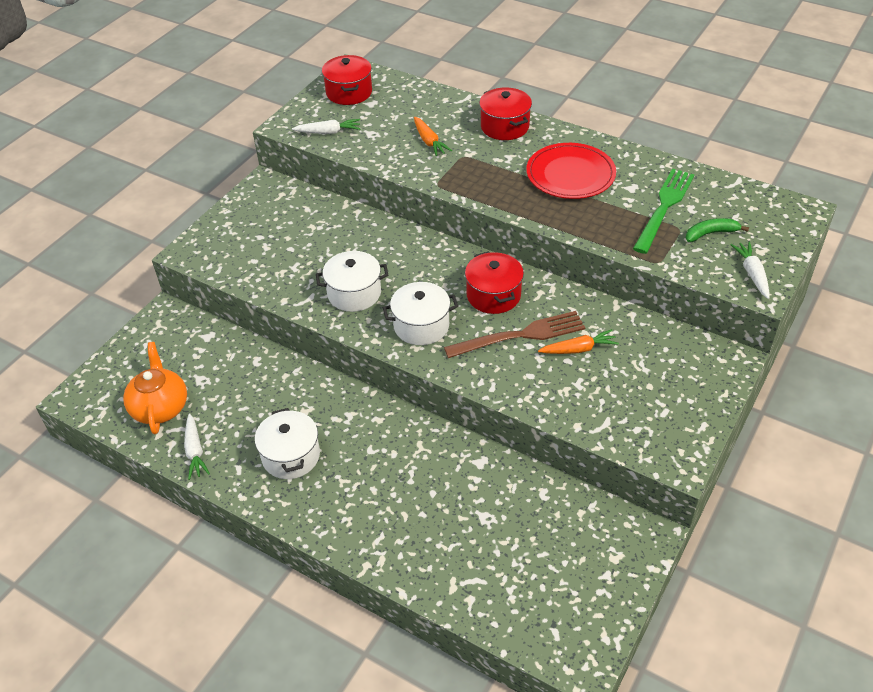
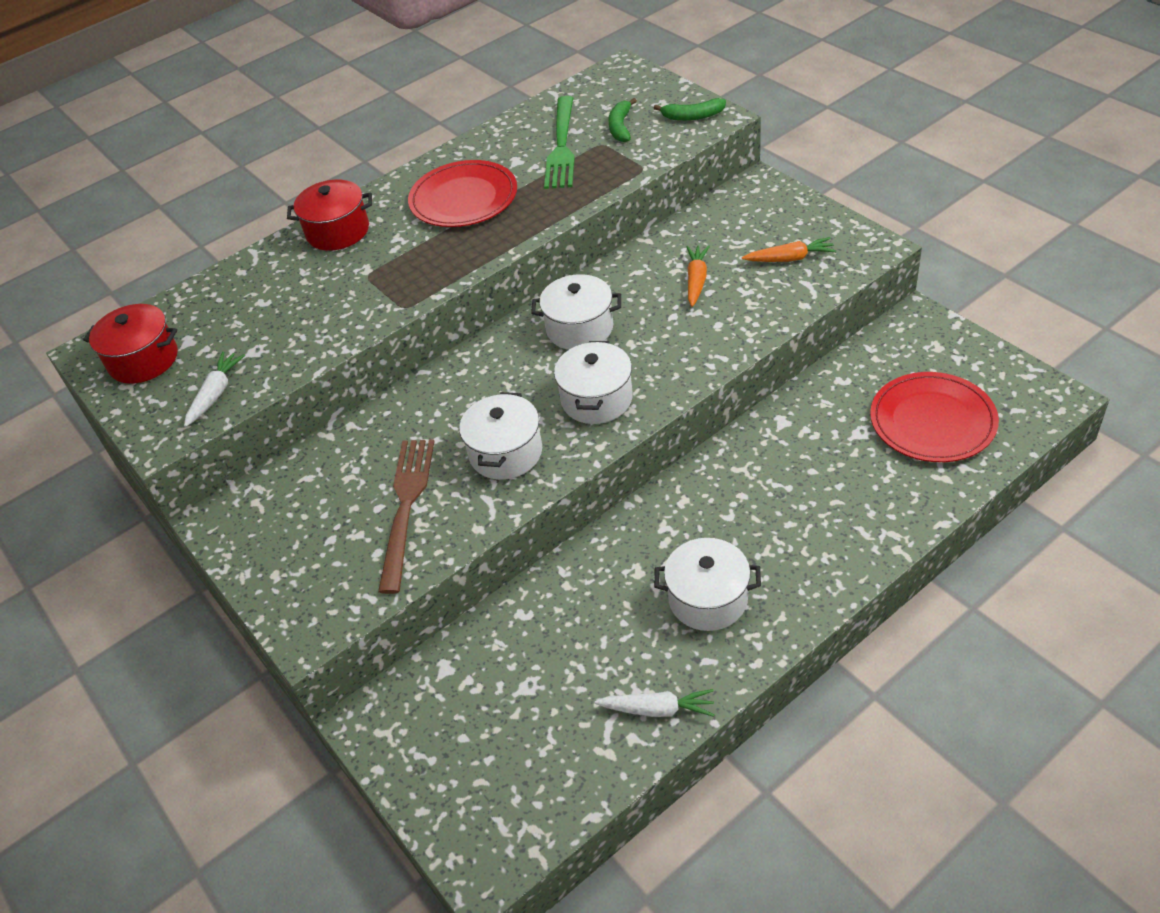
camera: 65 degrees left, 0 degrees up
(160, 407) = (557, 746): orange teapot -> none
(429, 141) = (314, 300): orange carrot -> orange carrot (789, 258)
(493, 295) = (579, 328): red pot -> white pot
(517, 568) = (932, 421): none -> red plate
(520, 335) = (654, 319): brown fork -> brown fork (406, 506)
(664, 207) = (562, 146): green fork -> green fork turned 135 degrees counterclockwise
(752, 274) = (692, 116): white carrot -> green banana

